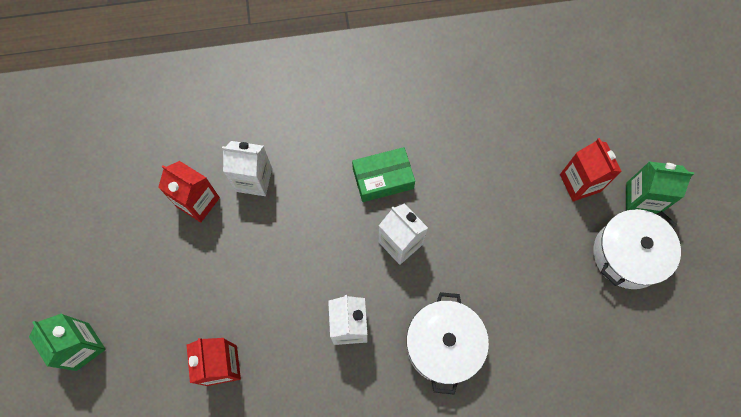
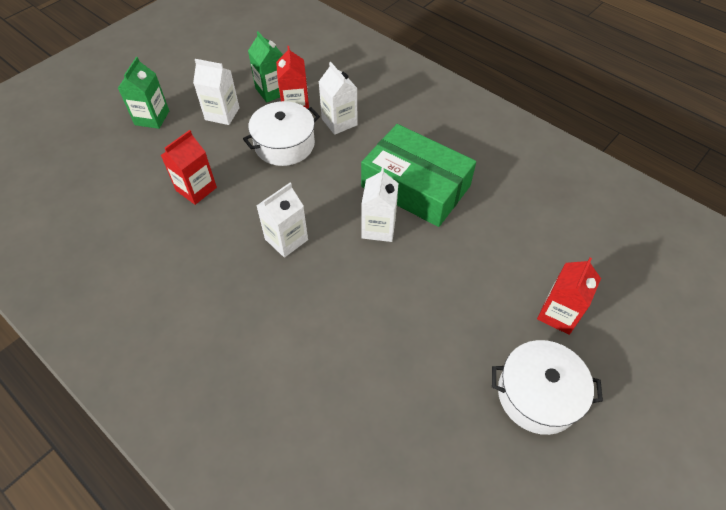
camera: 50 degrees right, 15 degrees down
(142, 275) = (222, 114): none -> white carton
(383, 178) = (416, 186): green box -> green box, size x1.80
(443, 345) = (326, 307): white pot -> white pot (284, 144)
(641, 199) = (600, 372): green carton -> green carton (272, 91)

